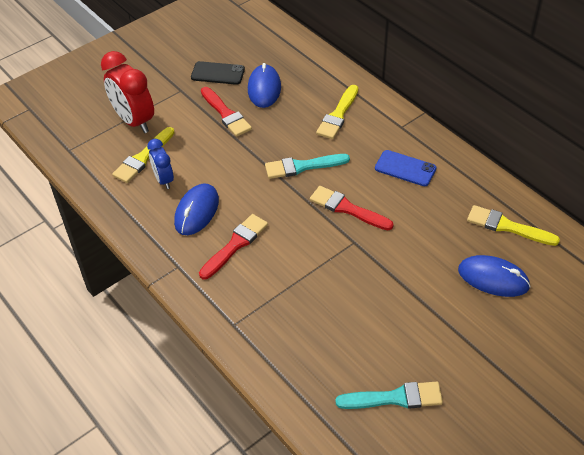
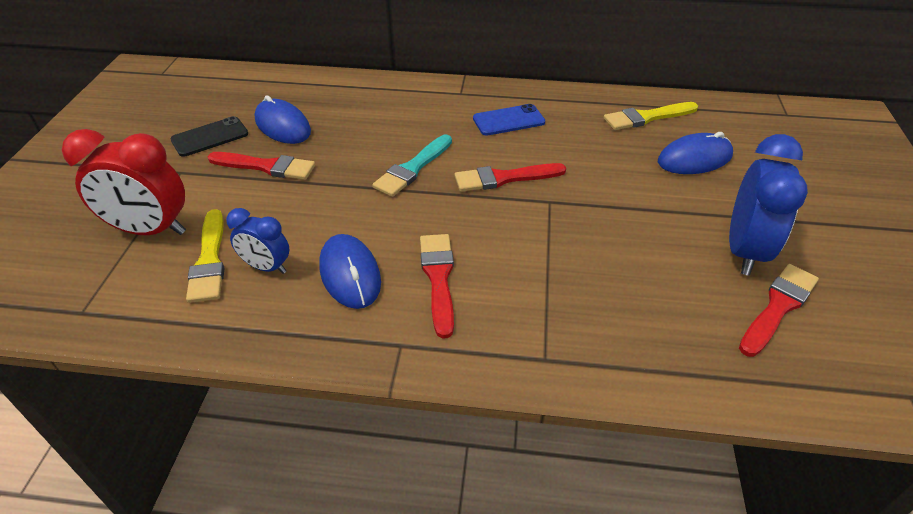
camera: 45 degrees left, 5 degrees down
(338, 115) = (390, 111): yellow brush -> none
(395, 398) = (778, 307): turquoise brush -> red brush
(427, 355) = (744, 251): none -> blue clock

